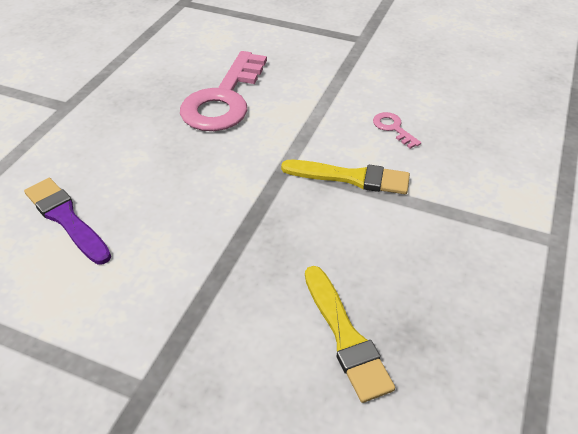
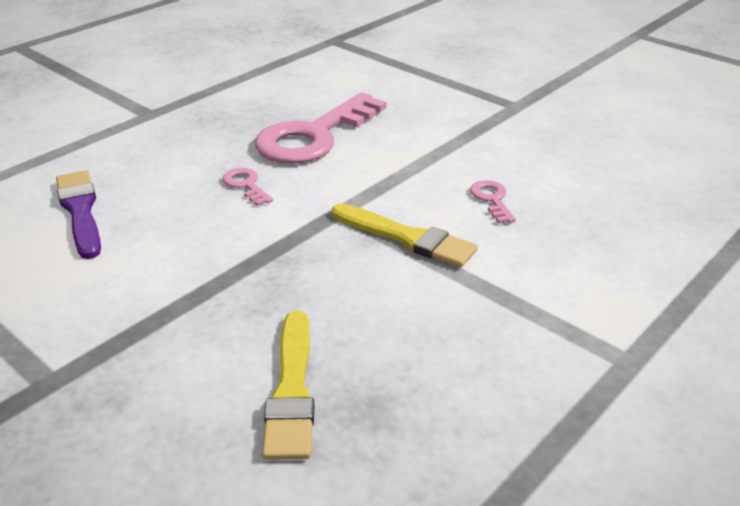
camera: 20 degrees right, 10 degrees down
(195, 159) = (245, 185): none -> pink key

